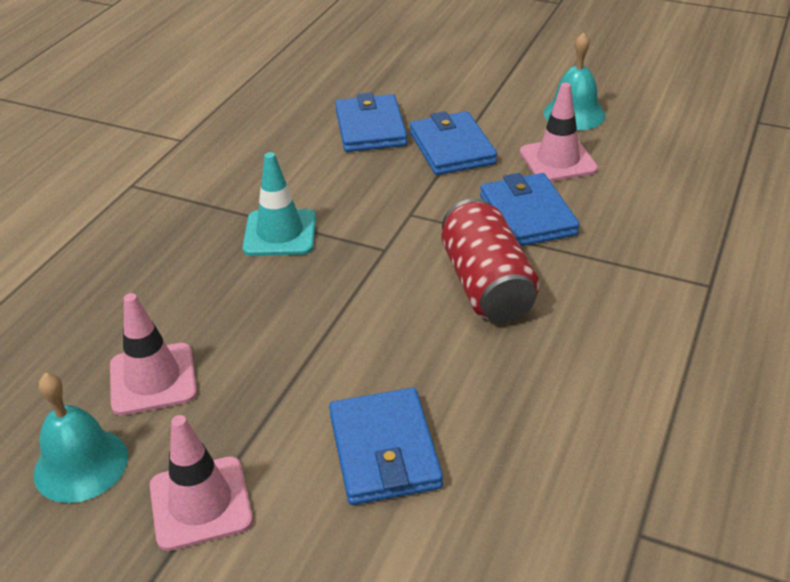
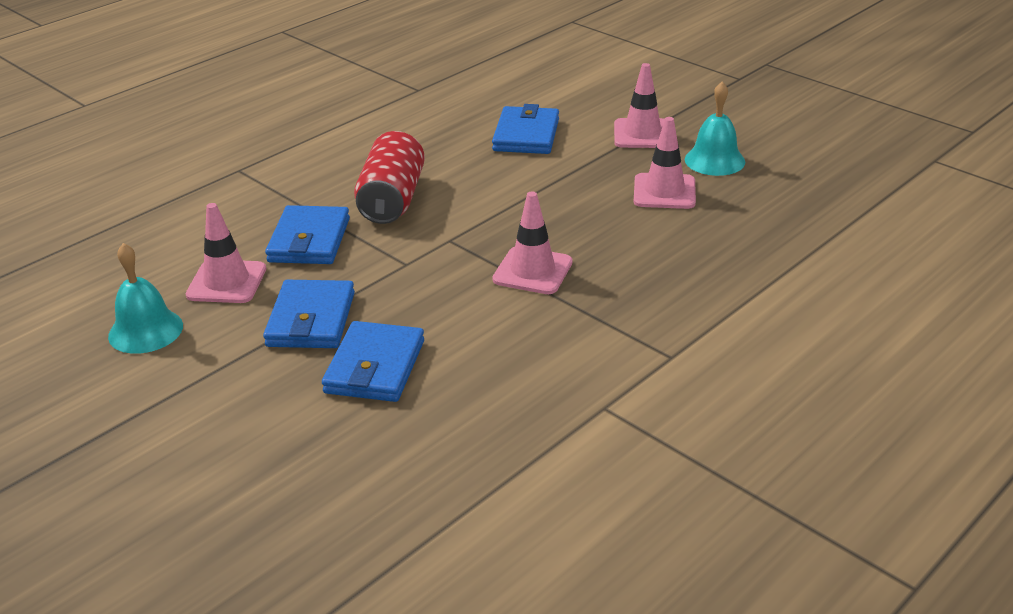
camera: 160 degrees left, 5 degrees down
(280, 233) = (532, 271): turquoise traffic cone -> pink traffic cone

